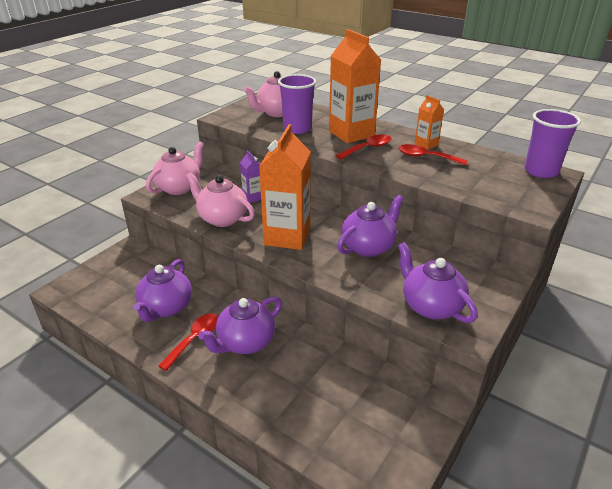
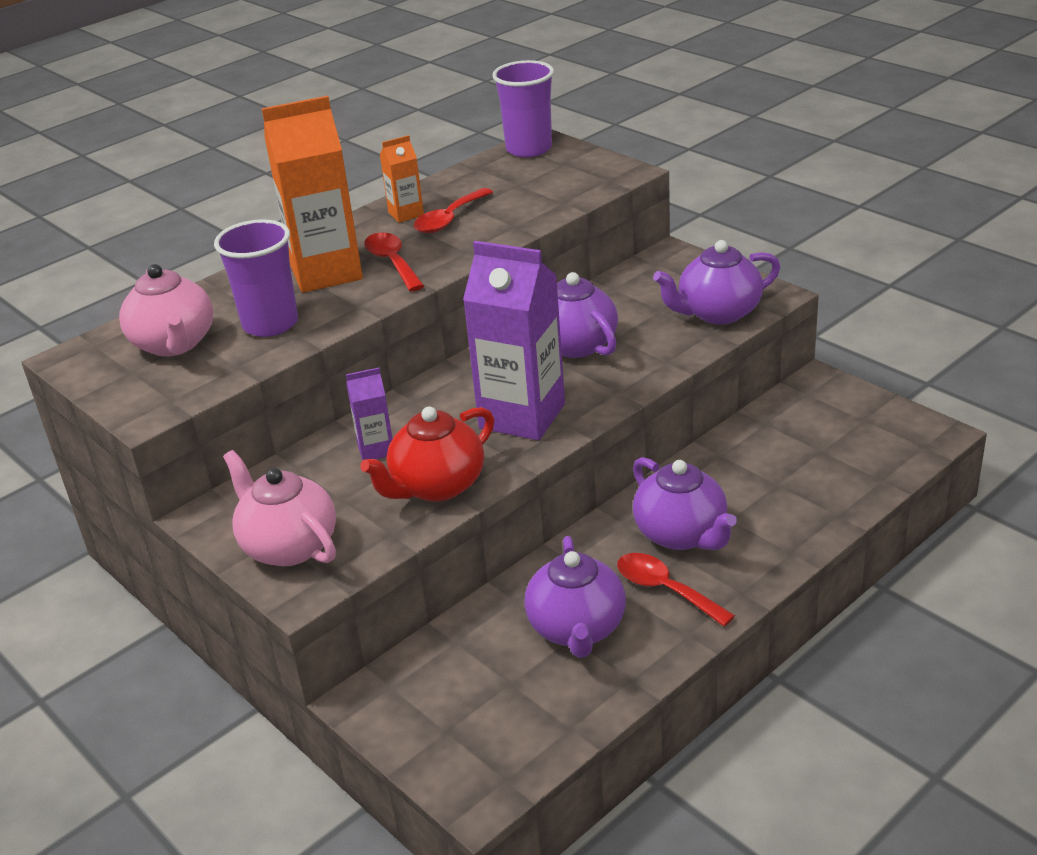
camera: 75 degrees left, 0 degrees up
(166, 308) = (577, 629): purple teapot -> purple teapot turned 60 degrees clockwise
(222, 218) = (436, 486): pink teapot -> red teapot
(287, 236) = (522, 416): orange carton -> purple carton

